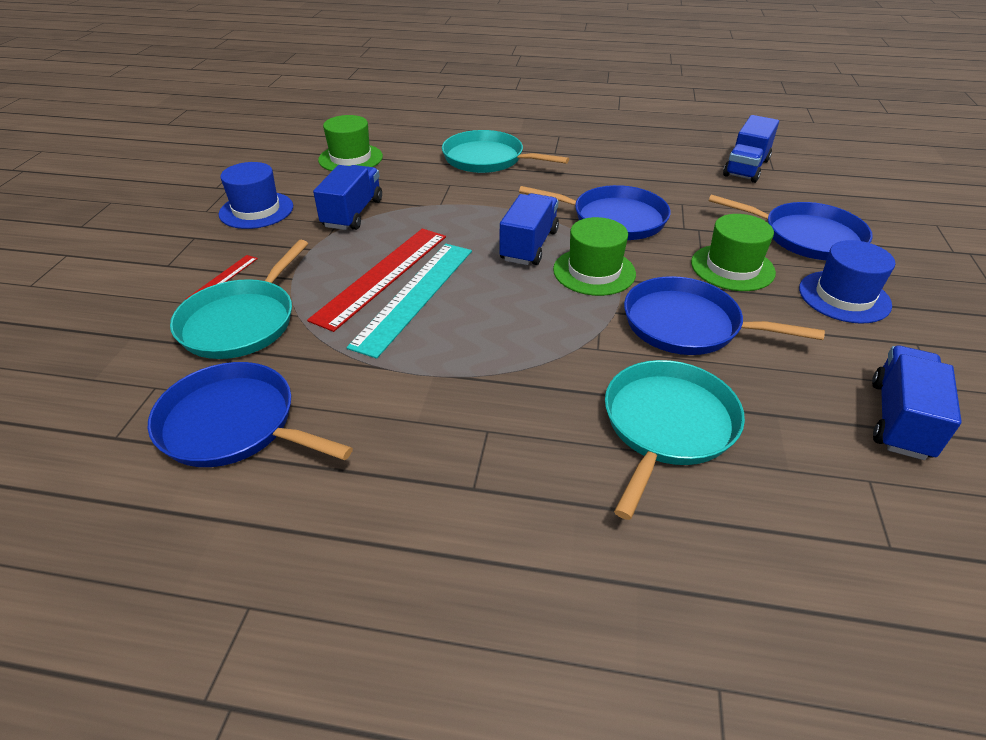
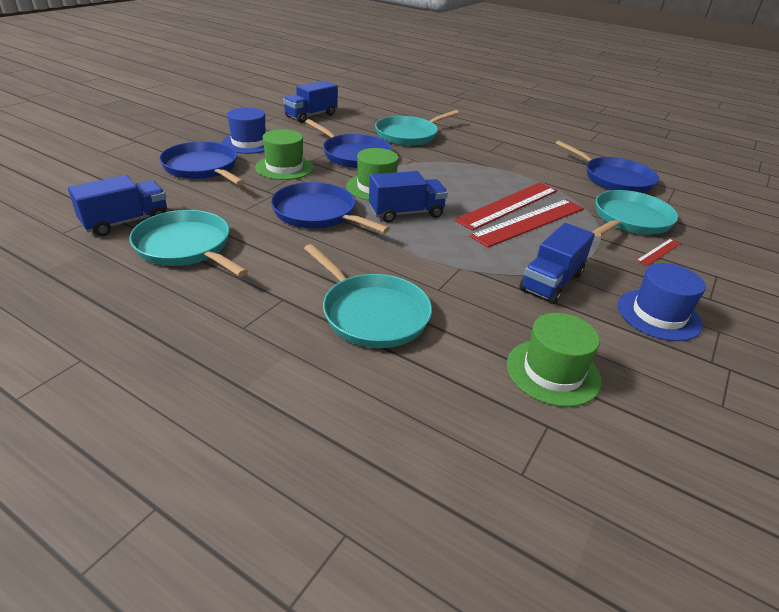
camera: 160 degrees left, 5 degrees down
(415, 296) = (508, 205): turquoise ruler -> red ruler
(529, 246) = (406, 213): blue truck -> blue truck turned 150 degrees counterclockwise
(669, 164) = (186, 247): none -> turquoise pan

